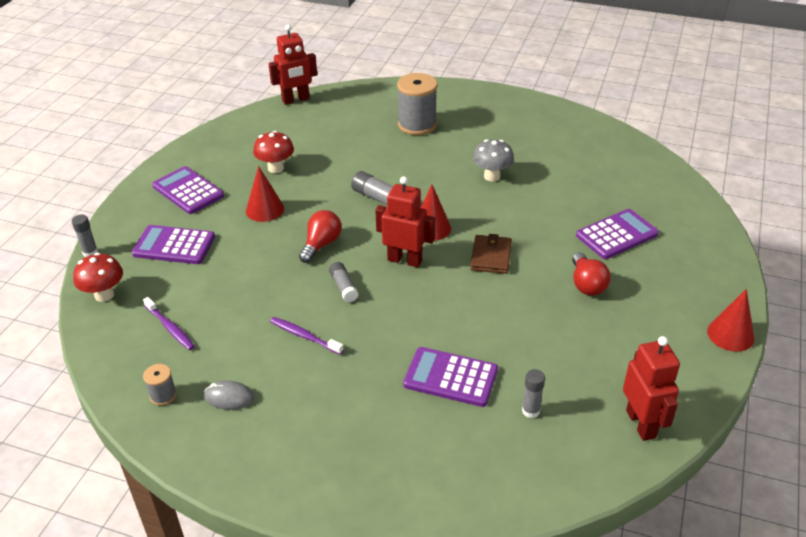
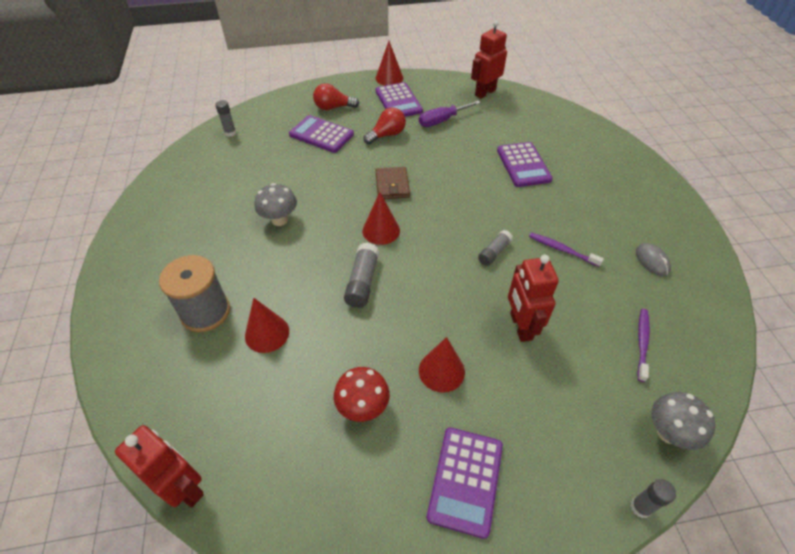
camera: 120 degrees left, 10 degrees up
(104, 295) = (668, 433): red mushroom -> grey mushroom
(163, 395) = (694, 300): grey spool -> none
(174, 246) = (557, 420): purple calculator -> purple calculator (398, 101)
(304, 336) = (562, 250): purple toothbrush -> purple toothbrush turned 120 degrees clockwise
(321, 244) = (457, 293): red light bulb -> red light bulb (333, 107)
(373, 145) = (267, 333): none -> red cone
(405, 260) = (433, 230): red robot -> red robot (520, 326)
(491, 257) = (392, 185): brown wallet -> brown wallet turned 75 degrees counterclockwise
(530, 411) = (515, 128): grey glue stick -> grey glue stick (230, 133)
(590, 344) = (442, 121): none -> purple screwdriver

